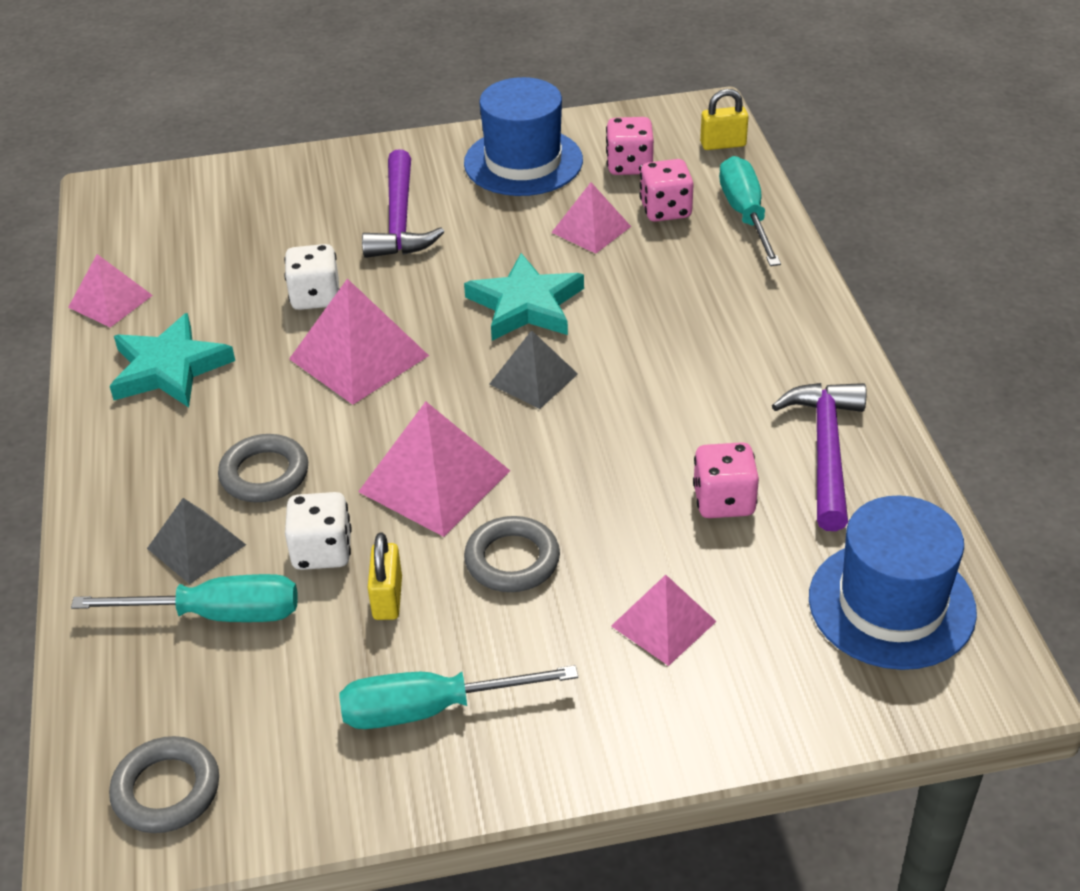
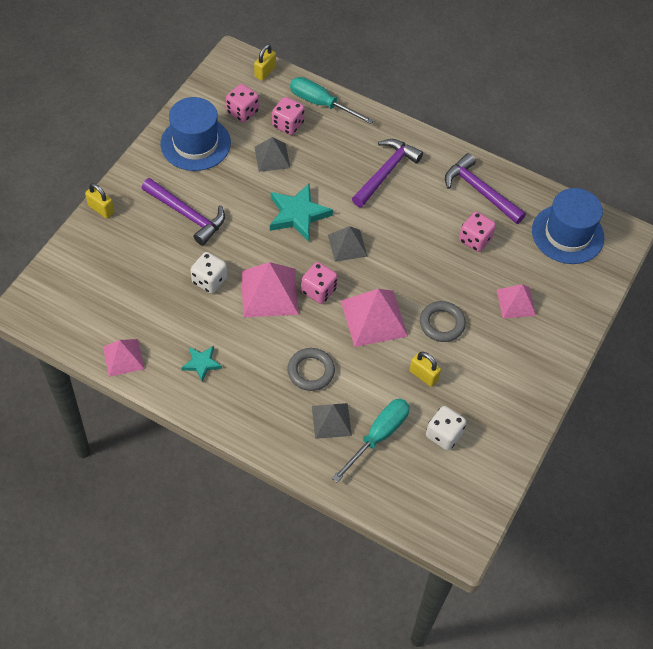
camera: 55 degrees left, 15 degrees up
(166, 790) = (455, 504): grey ring -> none
(169, 368) = (201, 363): turquoise star -> turquoise star, size x0.56
(322, 551) = (377, 380): white dice -> white dice (443, 434)
(323, 157) = (101, 209): none -> yellow padlock
(417, 399) = (318, 290): none -> pink dice
(430, 709) = (491, 398): turquoise screwdriver -> none
(591, 229) = (272, 157): pink pyramid -> grey pyramid
(716, 338) = (386, 172): none -> purple hammer

